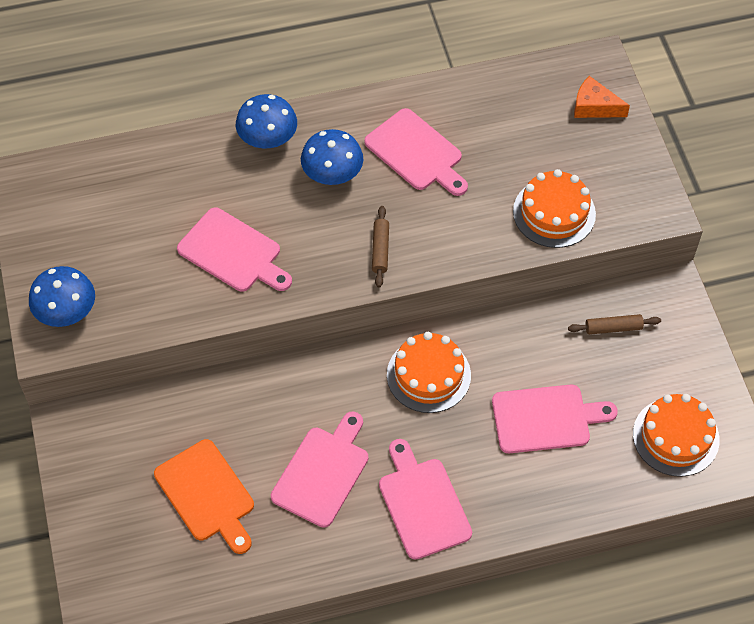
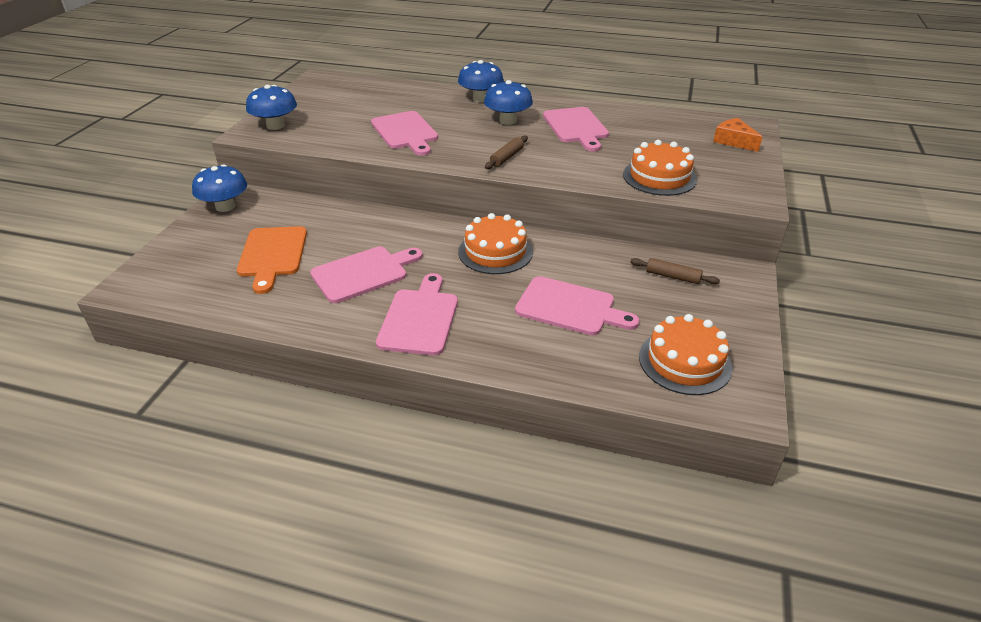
camera: 30 degrees right, 20 degrees down
(81, 448) = (225, 206): none -> blue mushroom

